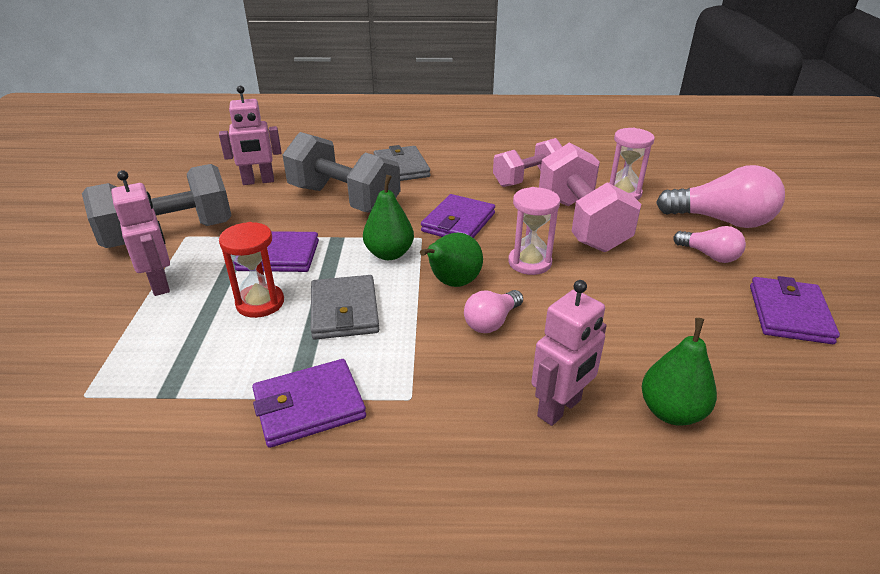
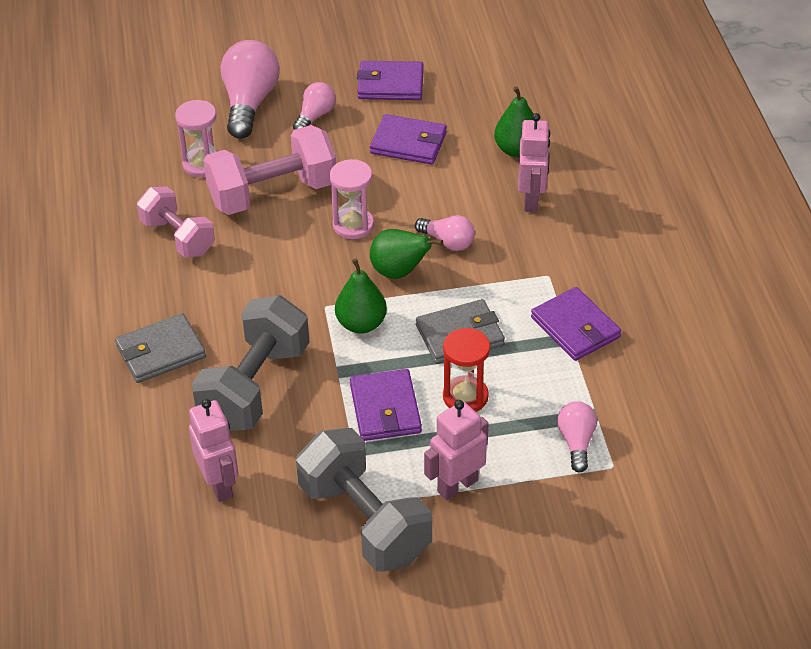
camera: 100 degrees left, 10 degrees up
(140, 372) = (576, 442): none -> pink light bulb
(458, 222) = (289, 282): purple wallet -> purple wallet (408, 143)
(560, 408) = (532, 200): pink robot -> pink robot turned 60 degrees clockwise

